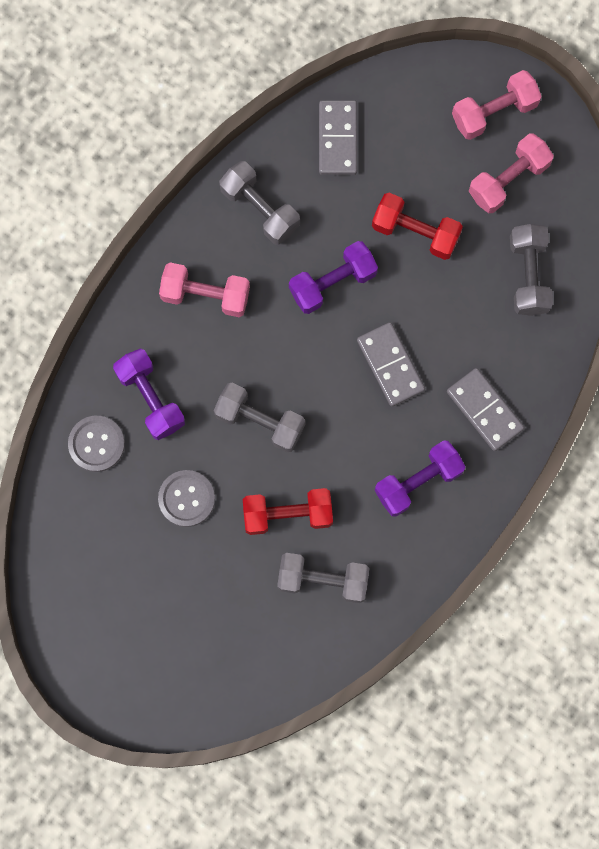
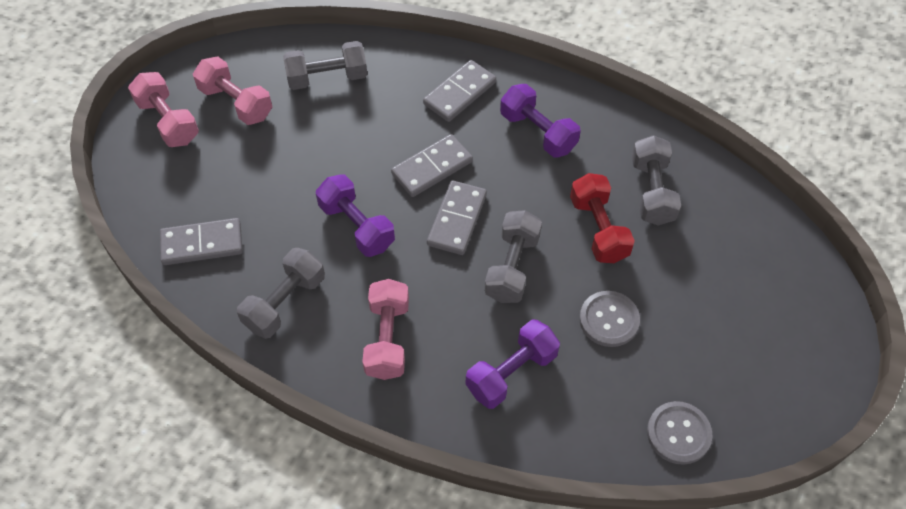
camera: 100 degrees left, 20 degrees down
(96, 444) = (575, 418): grey button -> grey button (678, 433)
(323, 379) = (457, 219): none -> grey domino
(415, 232) = (295, 166): red dumbbell -> none

